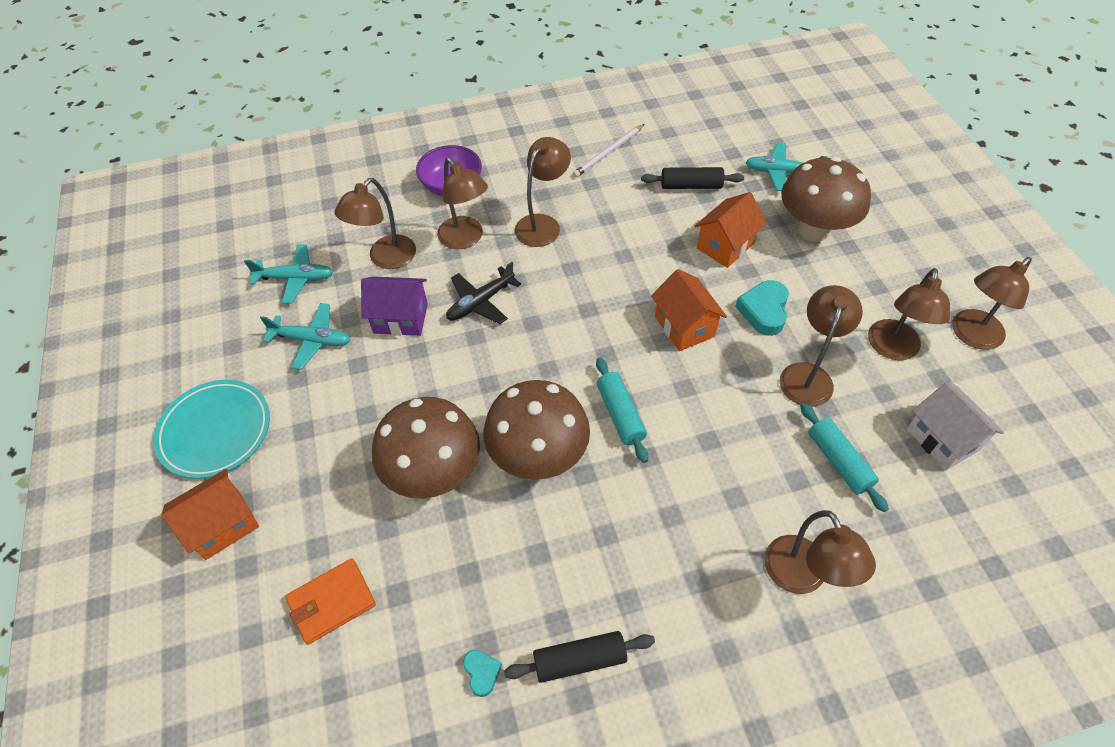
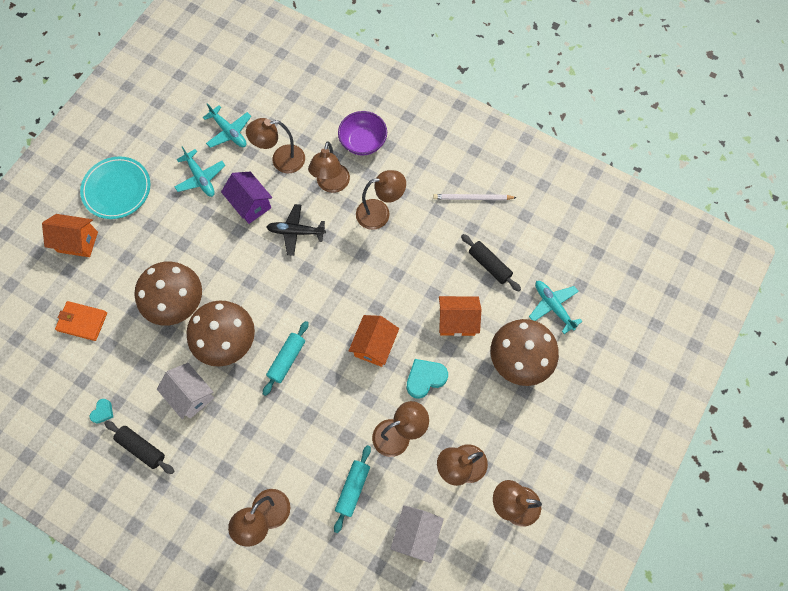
camera: 45 degrees right, 15 degrees up
(565, 545) = (191, 395): none -> white house

